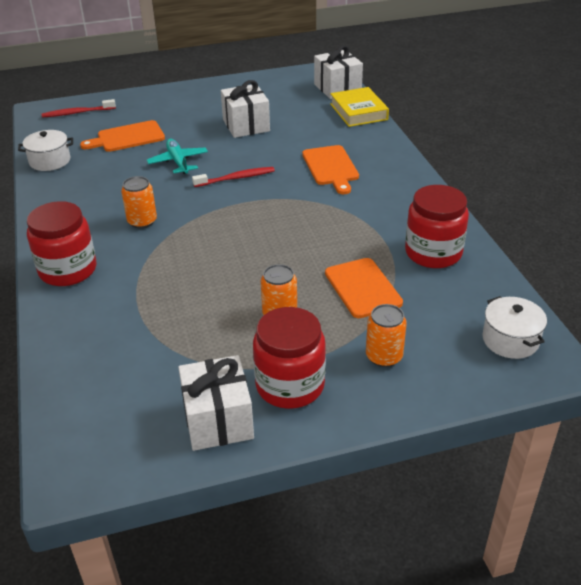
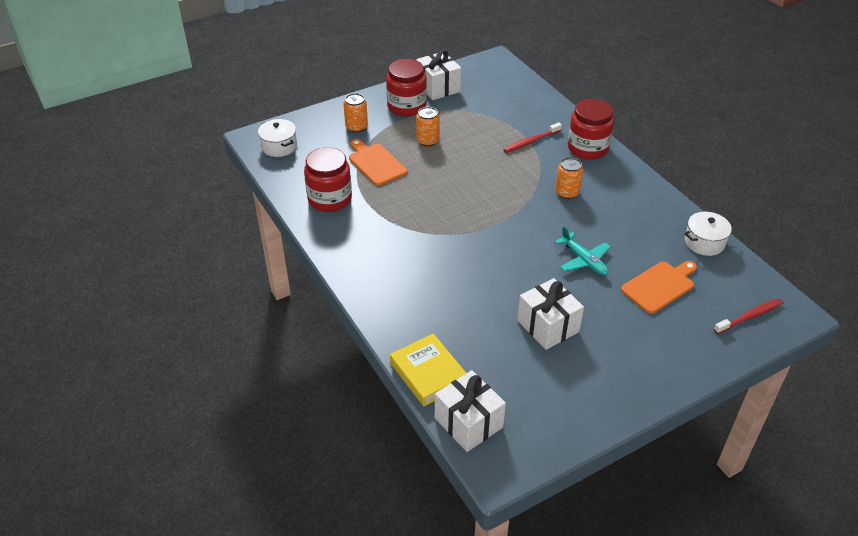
camera: 165 degrees right, 5 degrees up
(236, 178) = (517, 248): red toothbrush -> red toothbrush (531, 141)
(331, 167) = (433, 276): orange cutting board -> none

